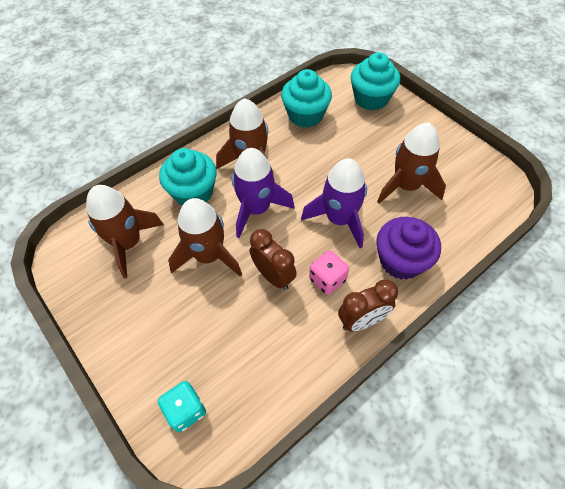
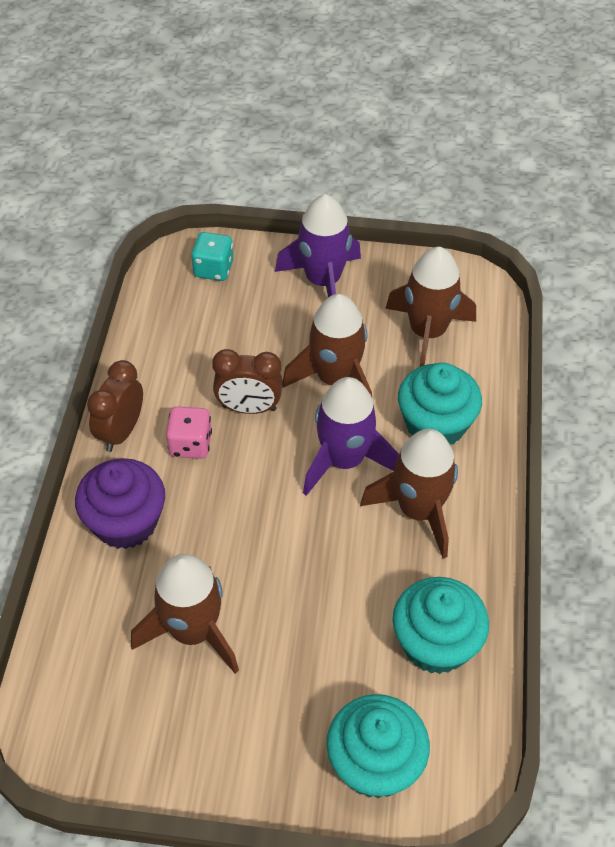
camera: 135 degrees right, 5 degrees down
(339, 219) = (238, 519): purple rocket -> purple rocket (322, 281)

